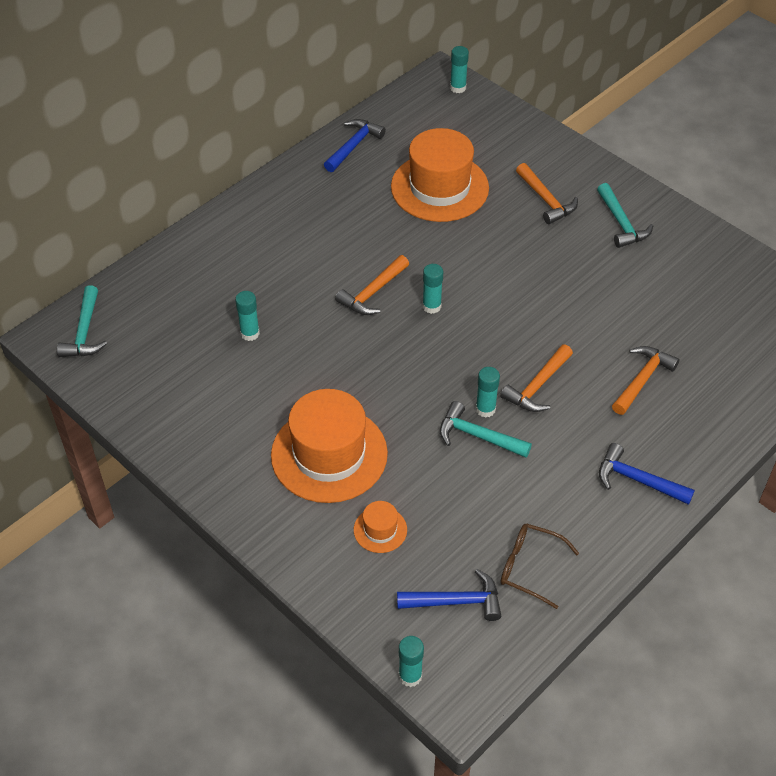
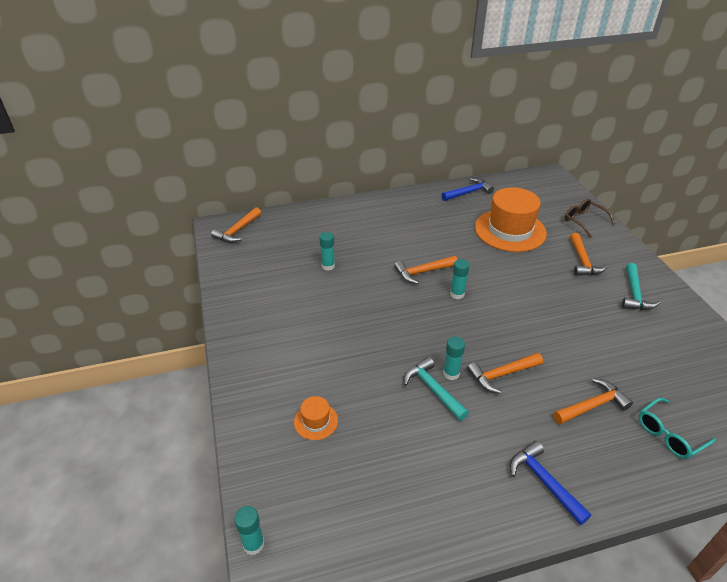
camera: 30 degrees right, 10 degrees down
(84, 332) = (237, 231): turquoise hammer -> orange hammer
(329, 454) = (320, 355): orange hat -> none
(456, 601) = (331, 503): blue hammer -> none
(458, 88) = (558, 183): turquoise glue stick -> none
(529, 567) = (407, 507): brown glasses -> brown glasses (583, 221)
(724, 377) = (669, 434): none -> turquoise glasses

